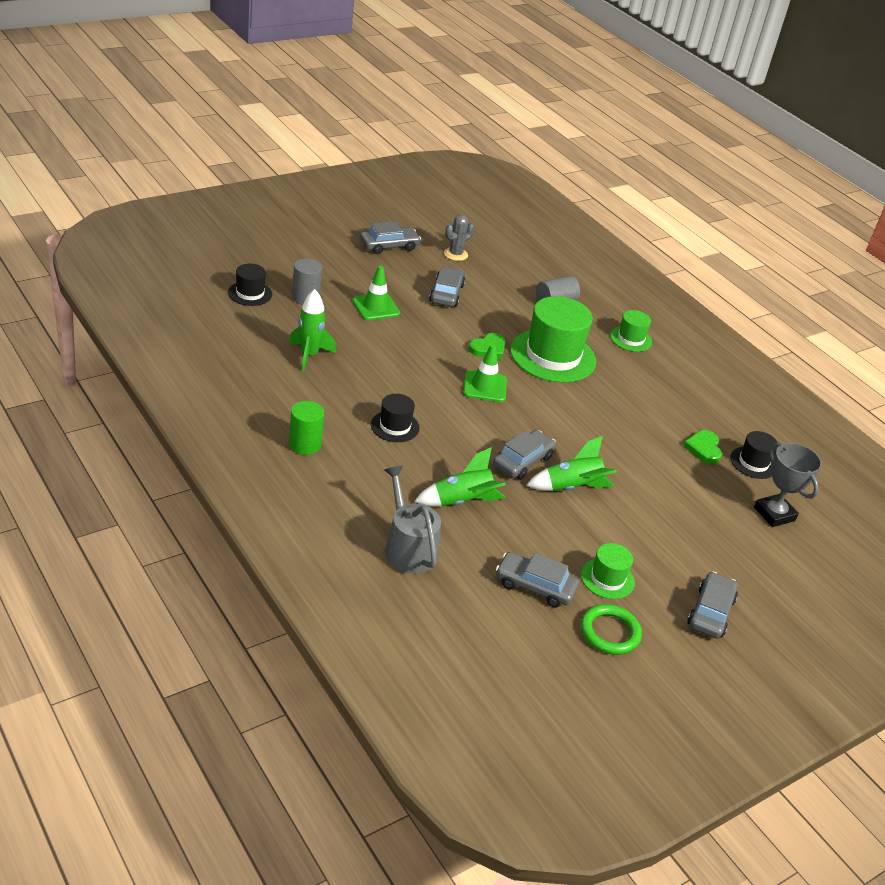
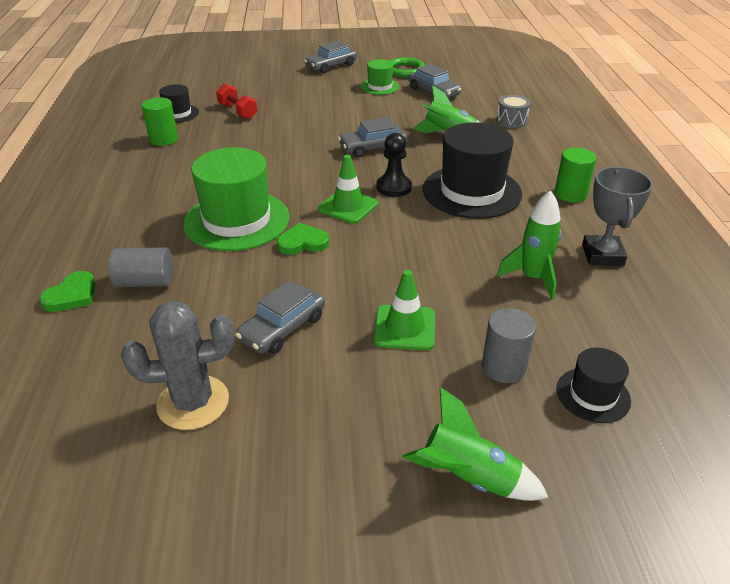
camera: 145 degrees left, 0 degrees up
(389, 246) = (294, 452): grey car -> none
(395, 426) = (471, 191): black hat -> black hat, size x1.97
(408, 548) = (511, 121): grey watering can -> grey drum
(455, 254) = (193, 402): grey cactus -> grey cactus, size x1.58
(464, 415) = (393, 187): none -> black pawn
(571, 487) = (349, 127): green rocket -> green rocket (469, 478)
(631, 339) = (121, 220): green hat -> none
(703, 448) = (203, 127): green heart -> green heart (72, 295)
(704, 482) = (238, 111): none -> red dumbbell
(715, 424) = (164, 139): none -> green cylinder
(774, 514) = (214, 90): grey trophy -> grey trophy (602, 255)

